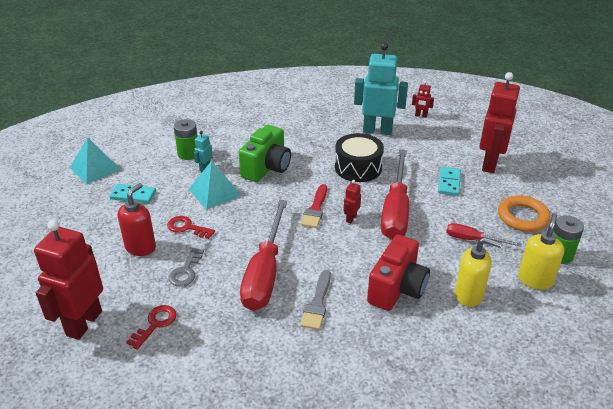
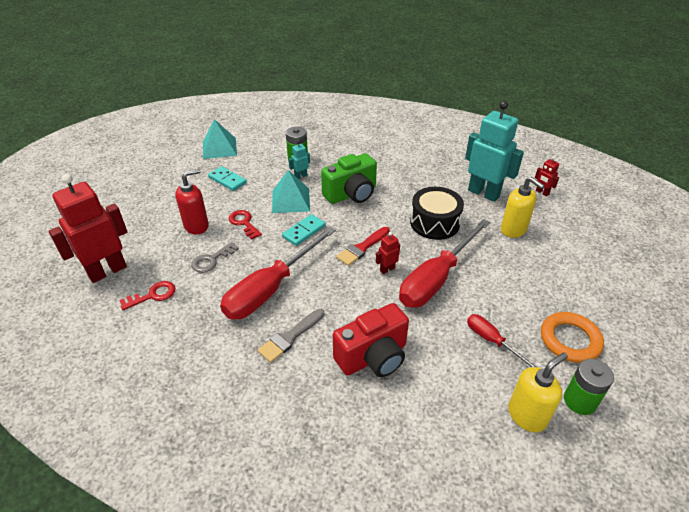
camera: 30 degrees right, 5 degrees up
(449, 183) = (515, 271): turquoise domino -> turquoise domino (304, 231)
(469, 295) = (440, 397): yellow soap dispenser -> yellow soap dispenser (513, 230)
(490, 164) = (579, 268): red robot -> none

